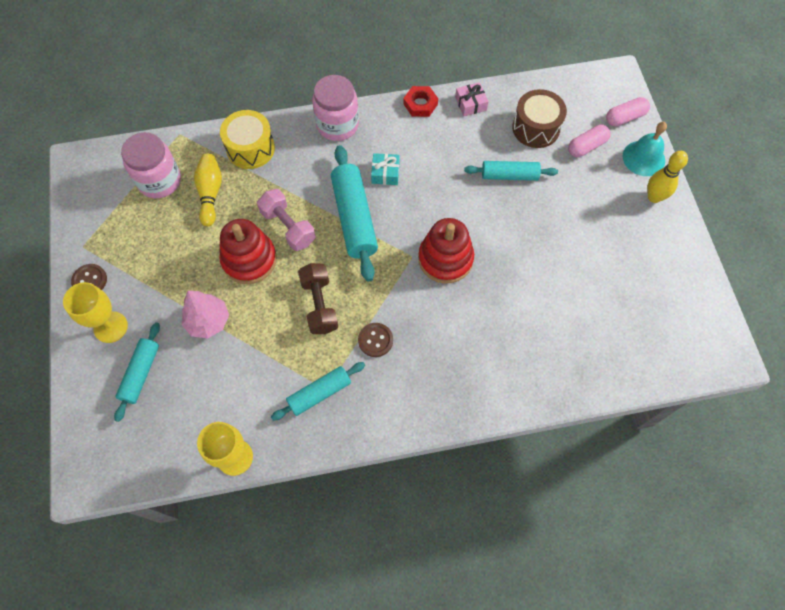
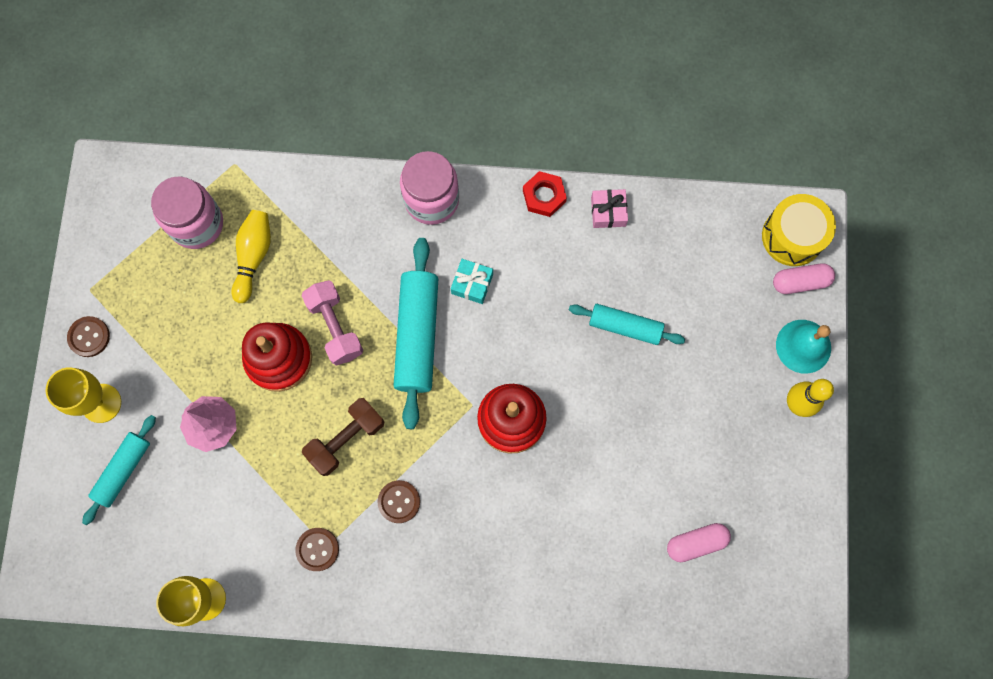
camera: 15 degrees right, 10 degrees up
(250, 148) = (316, 206): yellow drum -> yellow drum (792, 236)
(319, 305) = (346, 439): brown dumbbell -> brown dumbbell turned 45 degrees clockwise
(319, 393) = (317, 549): turquoise rolling pin -> brown button
(536, 128) = (680, 268): brown drum -> none
(586, 146) = (736, 311): pink capsule -> pink capsule (696, 543)

